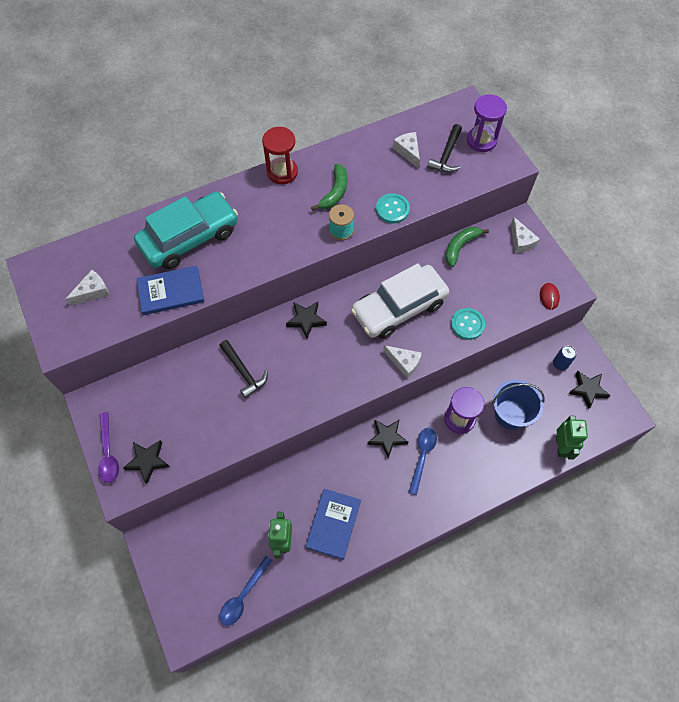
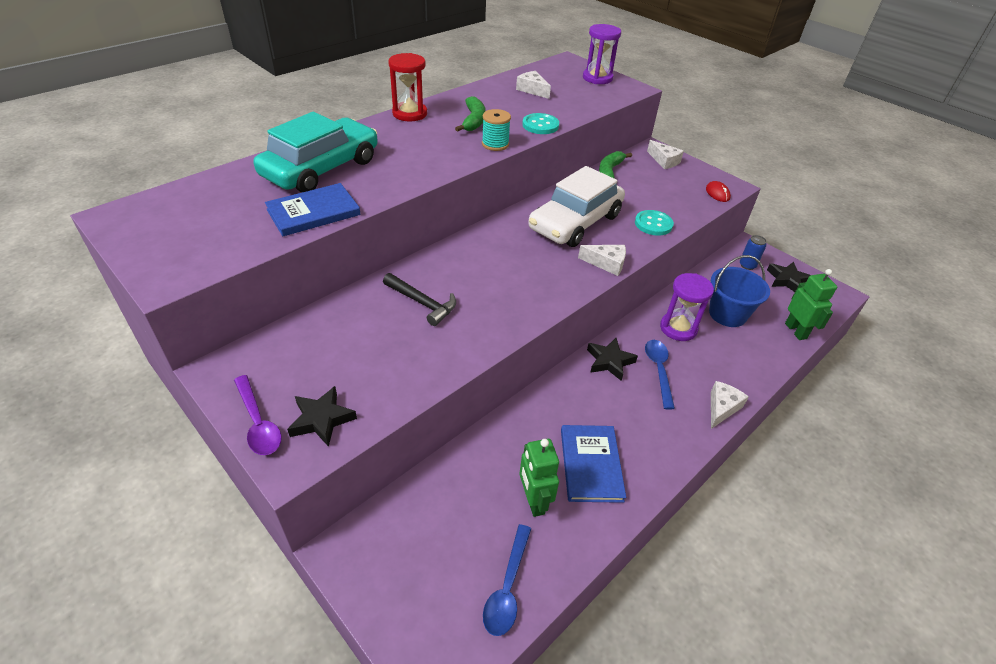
camera: 20 degrees left, 20 degrees down
(93, 292) = (205, 226): white cheese -> white cheese (722, 408)
(306, 320) = (478, 247): black star -> none
(447, 155) = (571, 89): black hammer -> none

